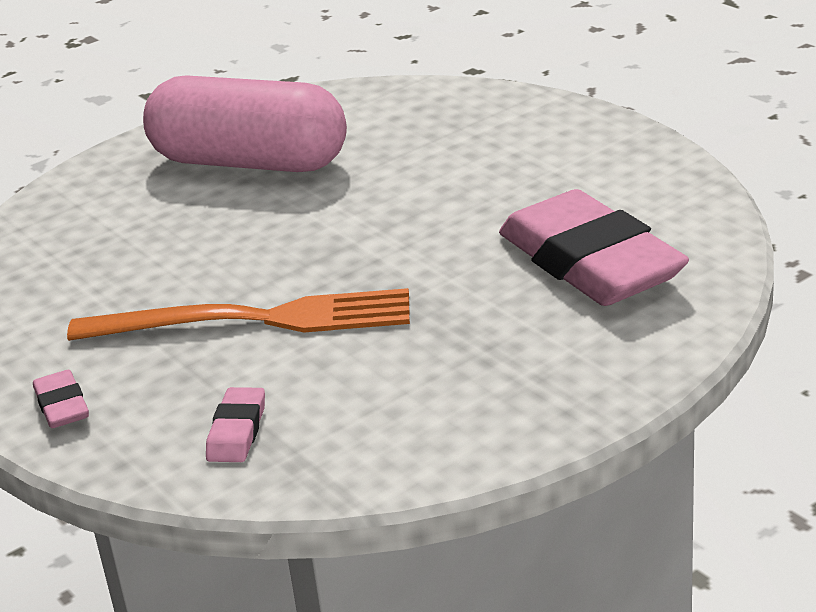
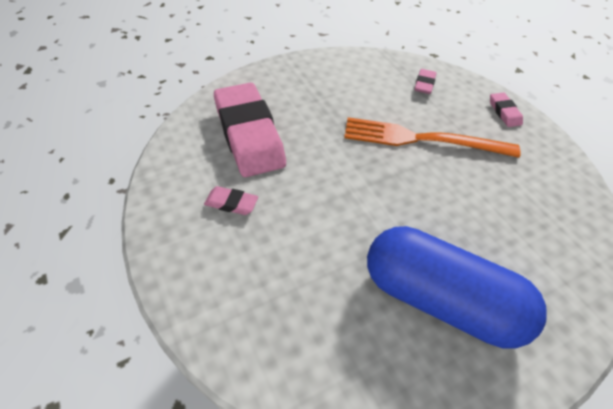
camera: 175 degrees left, 20 degrees up
(250, 163) = (440, 300): pink capsule -> blue capsule
(561, 184) = (231, 203): none -> pink eraser

